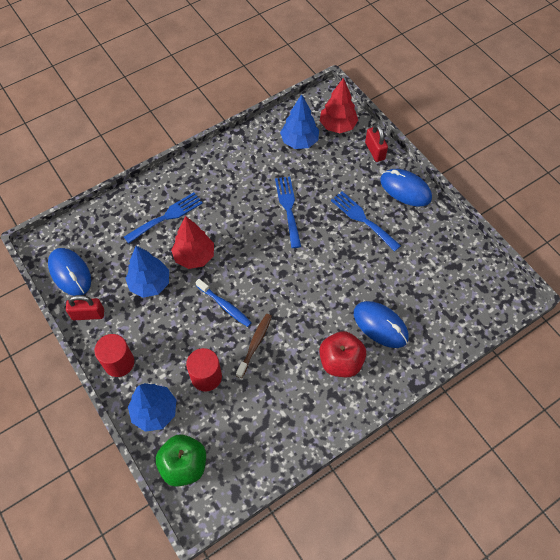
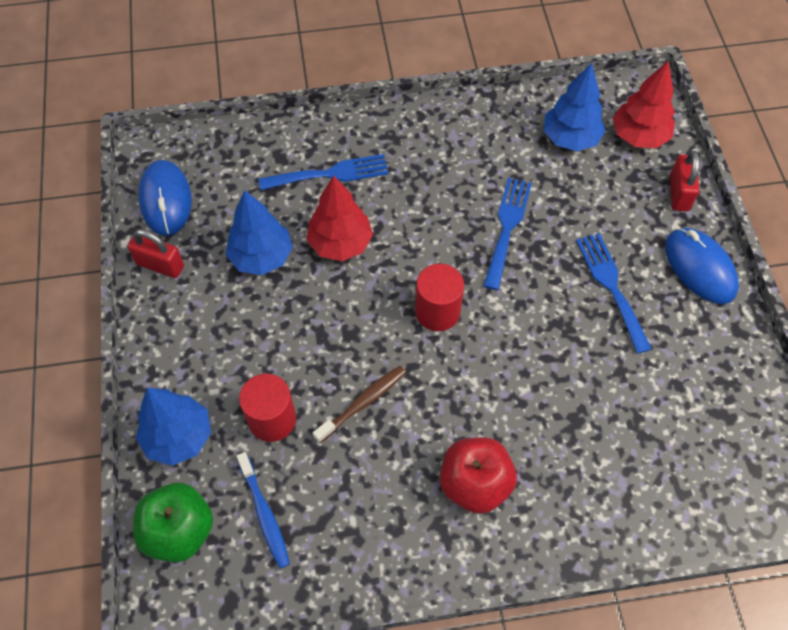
camera: 25 degrees right, 0 degrees up
(119, 362) = (166, 348): red cylinder -> red cylinder (437, 311)
(225, 306) = (347, 330): blue toothbrush -> blue toothbrush (264, 514)
(380, 325) = (561, 456): blue mouse -> none

